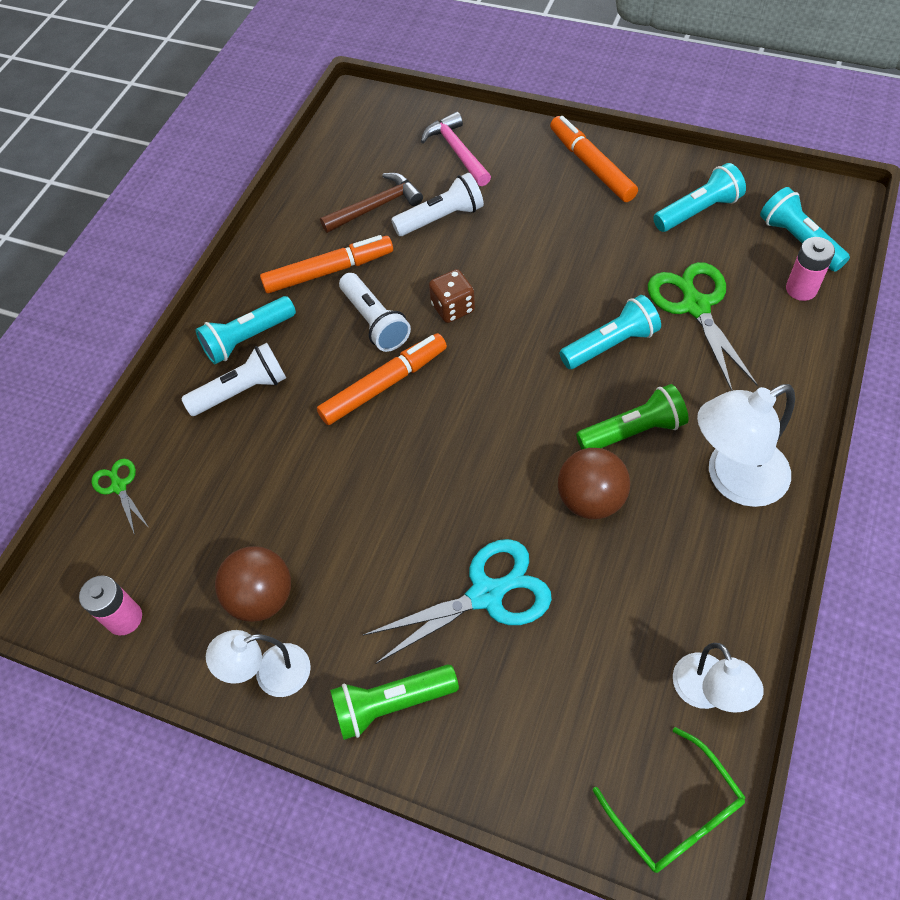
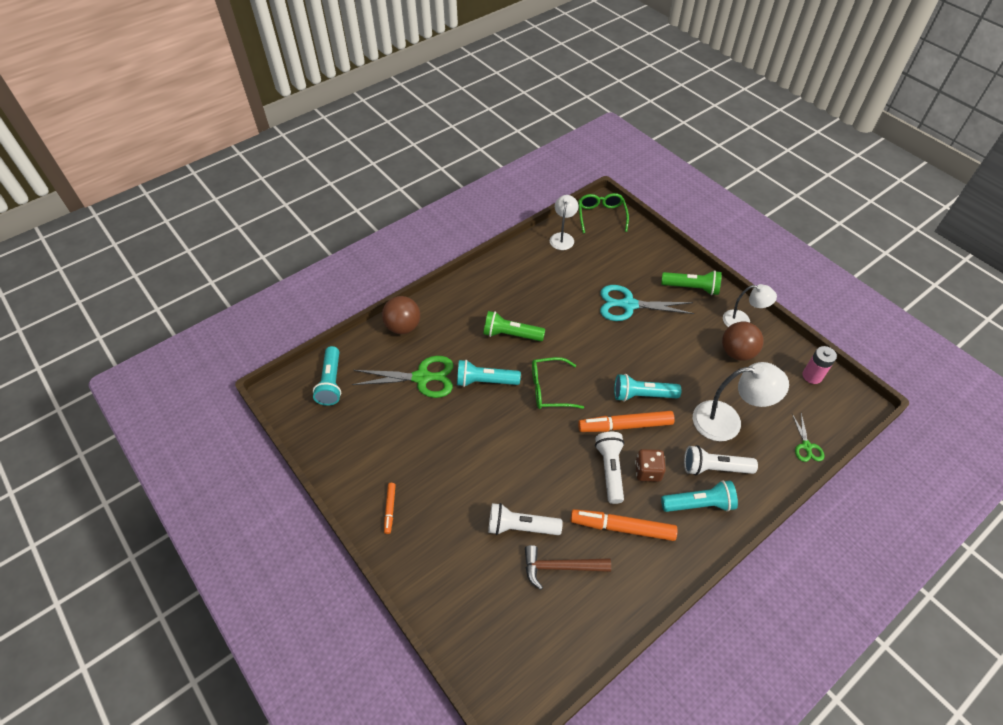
camera: 155 degrees left, 5 degrees down
(453, 308) = (556, 452): brown dice -> brown dice (648, 471)
(457, 151) = (469, 586): pink hammer -> none
(517, 380) = (549, 389): none -> green glasses
(591, 165) = (390, 509): orange marker -> orange marker, size x0.51
(591, 499) = (555, 317): brown ball -> brown ball (403, 327)
(695, 306) = (422, 377): green scissors -> green scissors turned 105 degrees counterclockwise
(698, 211) = (361, 433): turquoise flashlight -> turquoise flashlight (642, 395)
(733, 479) = (485, 294): white lamp -> white lamp (727, 421)
(801, 289) = (361, 356): pink battery -> none

